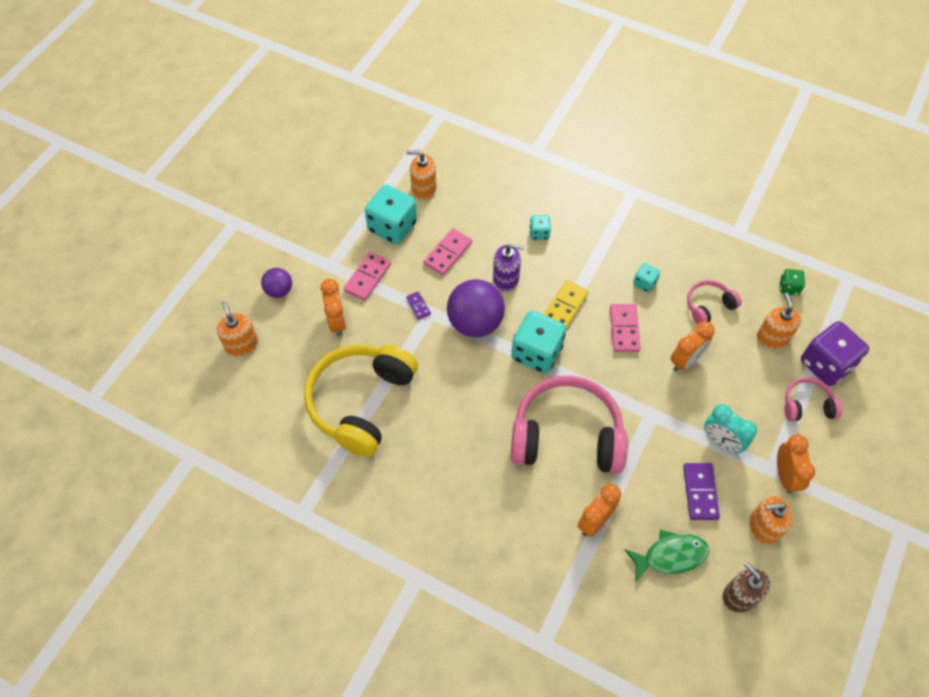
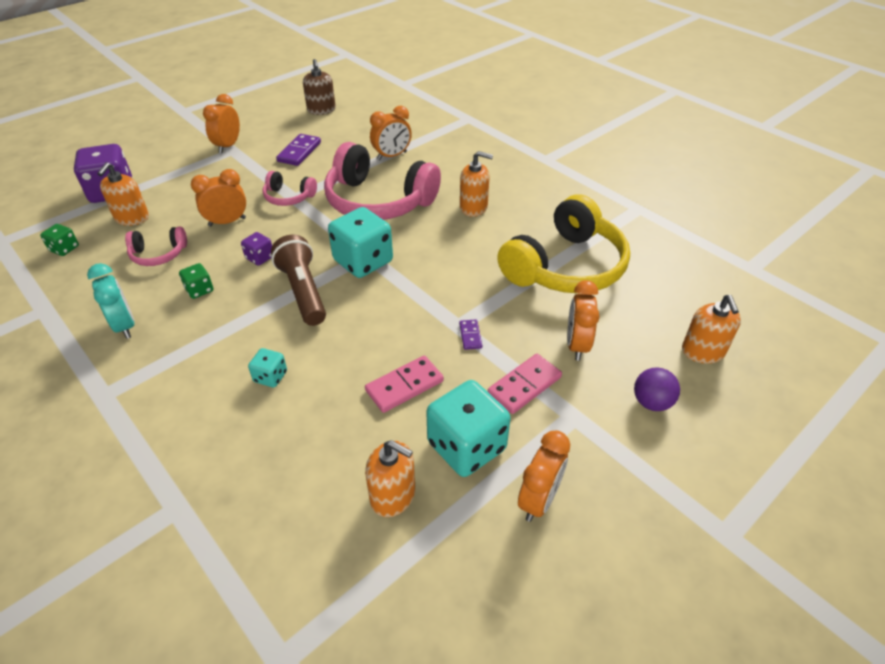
camera: 160 degrees left, 15 degrees down
(341, 210) = (538, 499): none -> orange clock
(475, 323) = (412, 302): purple ball -> none
(506, 279) = (349, 336): purple soap dispenser -> none
(565, 307) = (303, 291): yellow domino -> brown flashlight
(624, 329) = (260, 257): pink domino -> purple dice
(644, 283) = (199, 290): turquoise dice -> green dice
(670, 556) = (351, 132): green fish -> none
(722, 441) = (254, 171): turquoise clock -> turquoise clock (124, 326)
(763, 527) = (272, 129): orange soap dispenser -> orange soap dispenser (473, 207)
(807, 405) = (162, 174): pink headphones -> pink headphones (289, 197)

